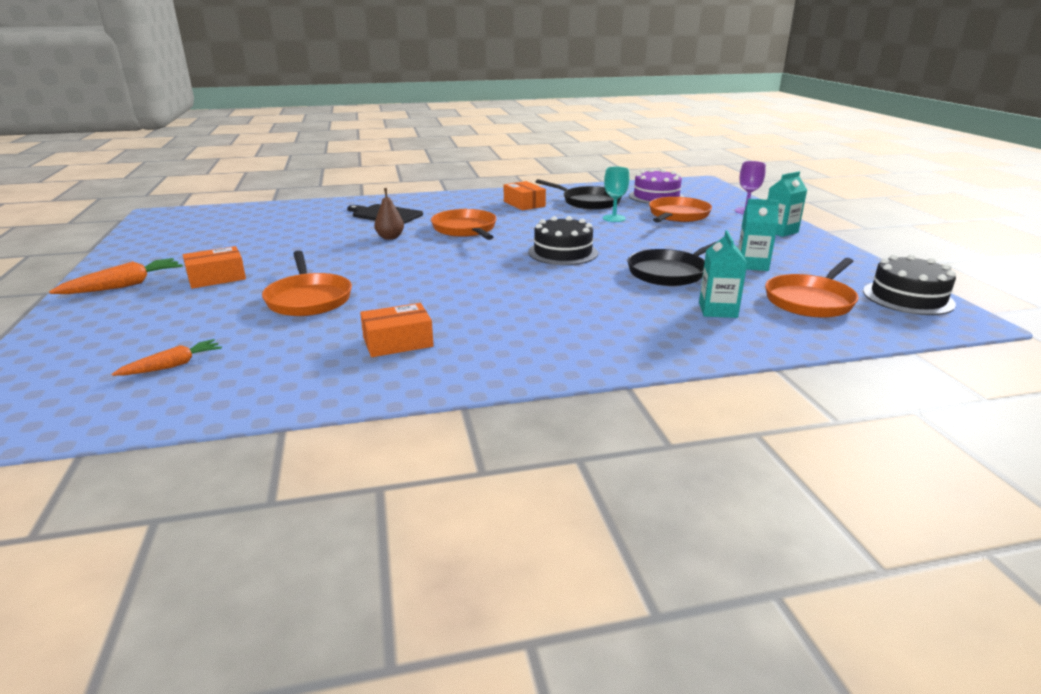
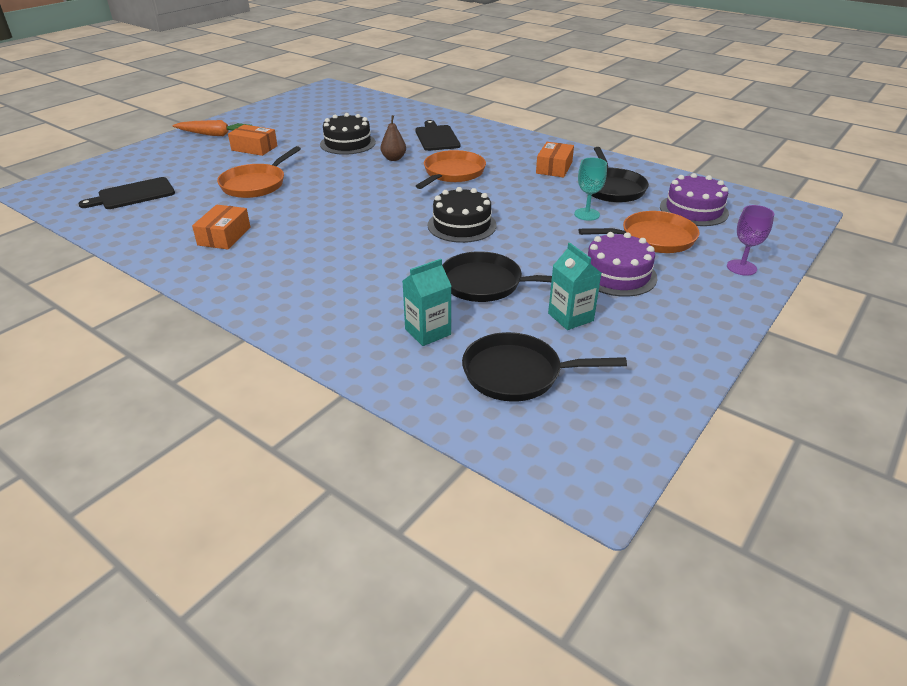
camera: 50 degrees right, 10 degrees up
(172, 366) = (133, 194): orange carrot -> black cutting board
(398, 342) = (224, 236): orange box -> orange box turned 75 degrees clockwise
(712, 237) = (617, 274): none -> purple cake
(780, 231) = (707, 304): turquoise carton -> none
(810, 300) = (517, 373): orange pan -> black pan
(908, 297) = (613, 433): black cake -> black cake (347, 143)

